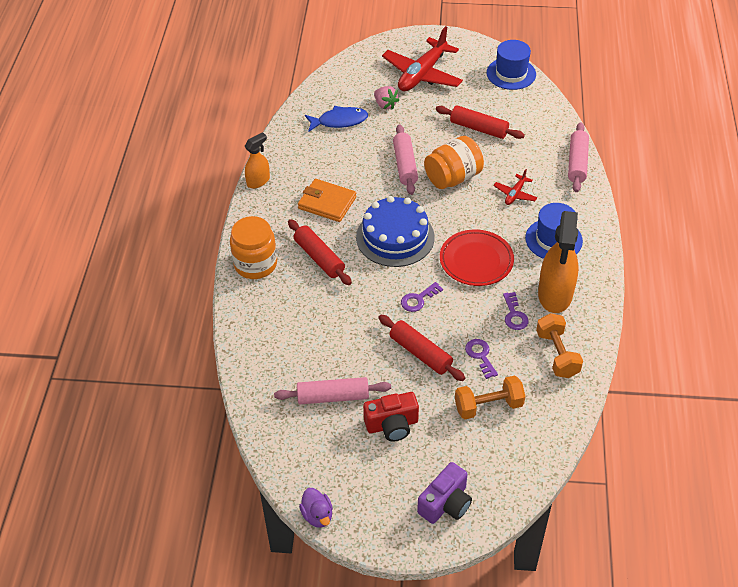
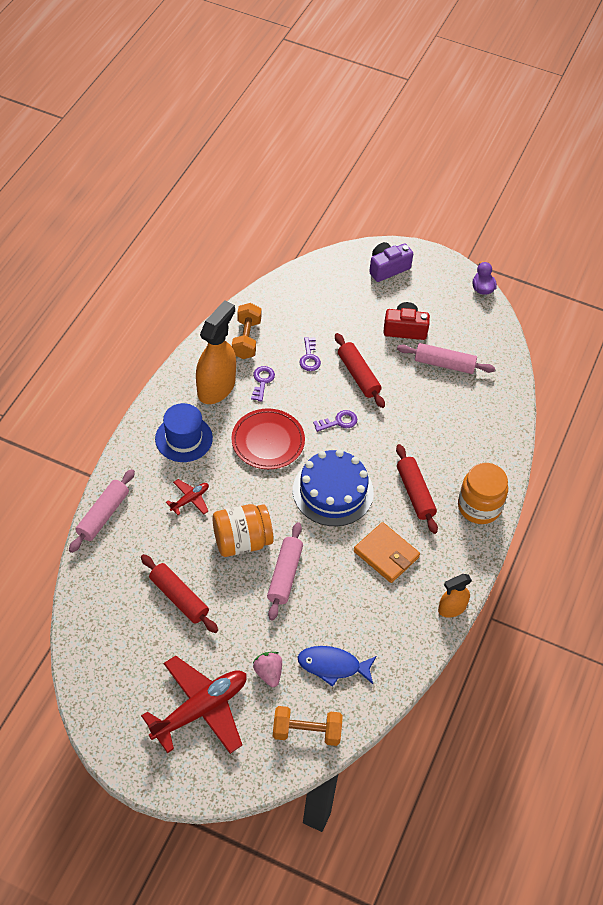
camera: 165 degrees left, 5 degrees up
(488, 406) = (323, 319): orange dumbbell -> orange dumbbell (306, 732)
(511, 73) = (92, 670): blue hat -> none

